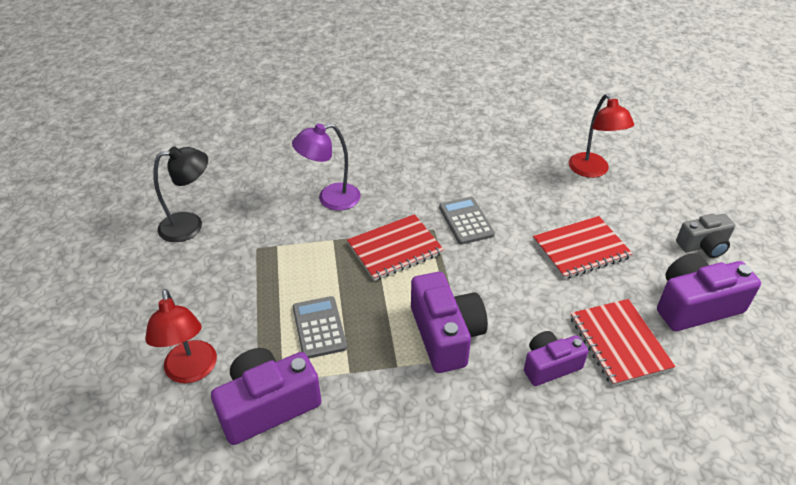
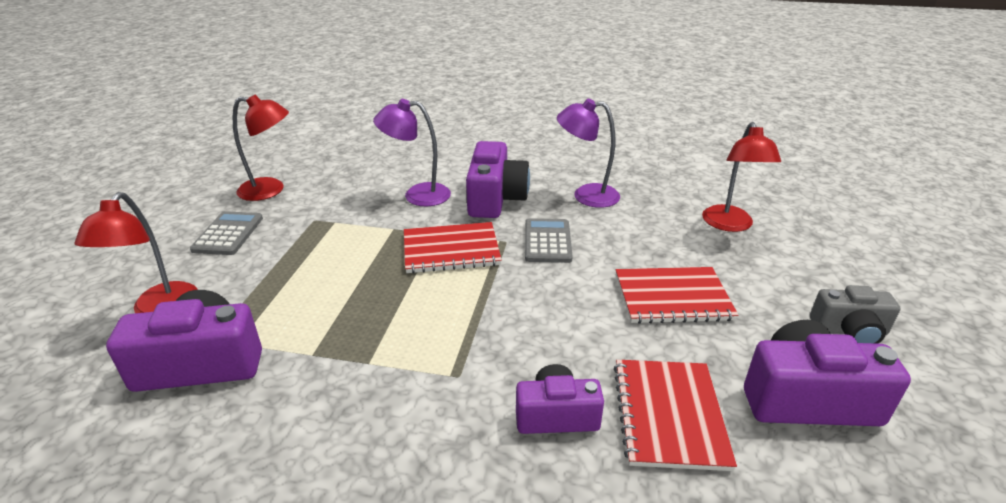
camera: 20 degrees right, 10 degrees down
(190, 225) = (270, 190): black lamp -> red lamp
(319, 327) = (316, 302): grey calculator -> grey calculator (228, 234)
(445, 335) = (448, 345): purple camera -> purple camera (495, 198)
(471, 166) = (586, 195): none -> purple lamp

